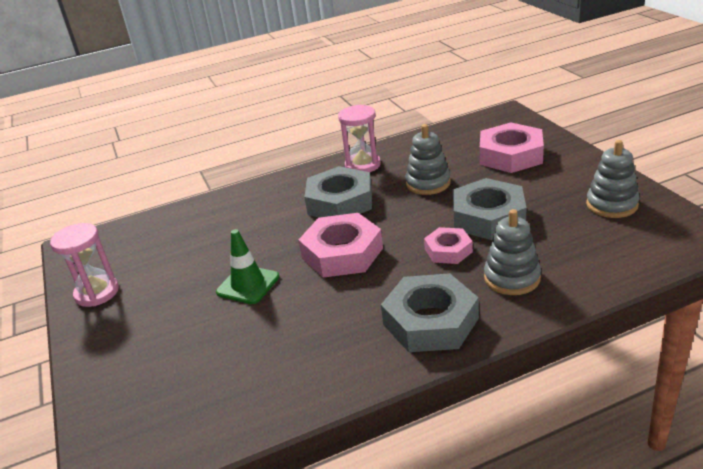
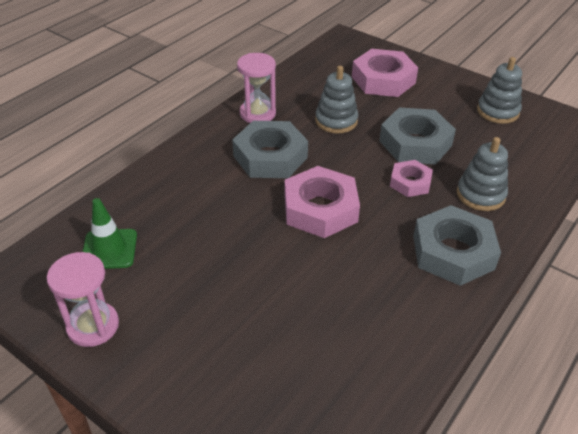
camera: 35 degrees left, 10 degrees up
(248, 285) = (258, 266): green traffic cone -> green traffic cone (109, 249)

